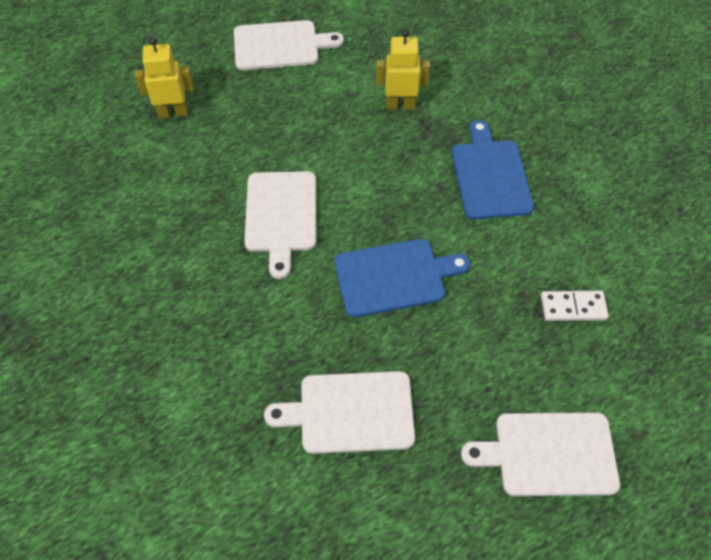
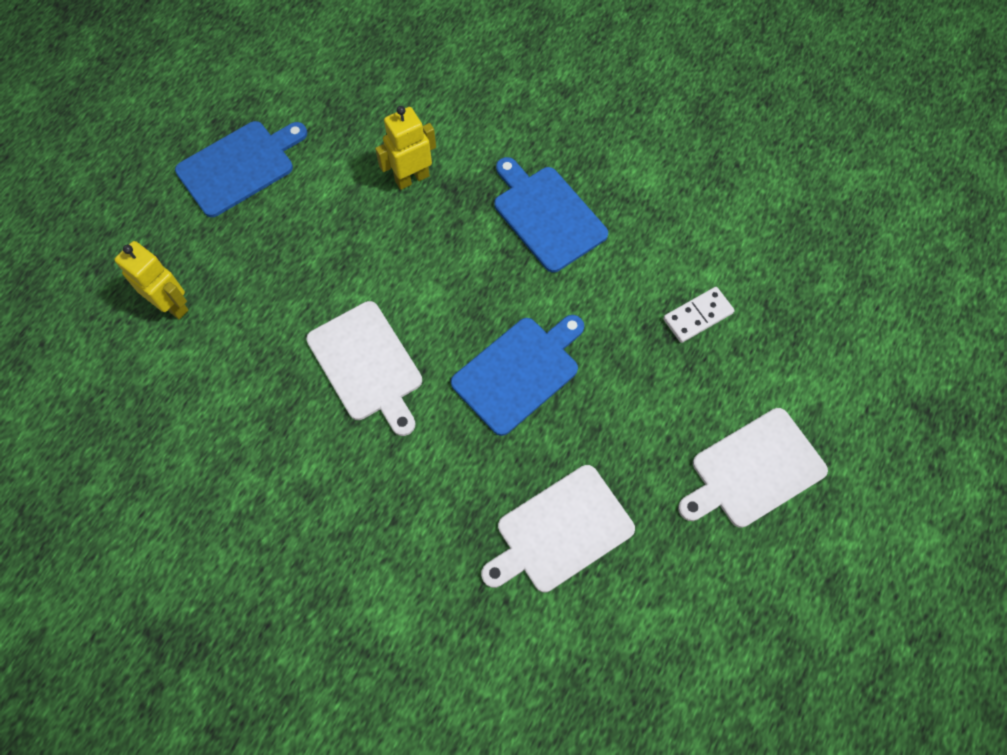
camera: 30 degrees left, 10 degrees up
(173, 112) = (172, 305): yellow robot -> yellow robot turned 75 degrees clockwise
(280, 45) = (240, 166): white cutting board -> blue cutting board

